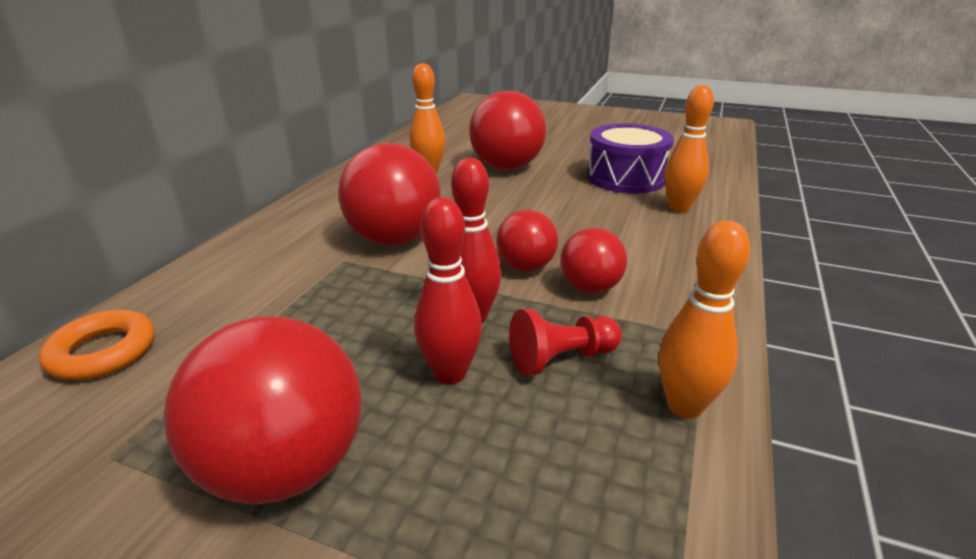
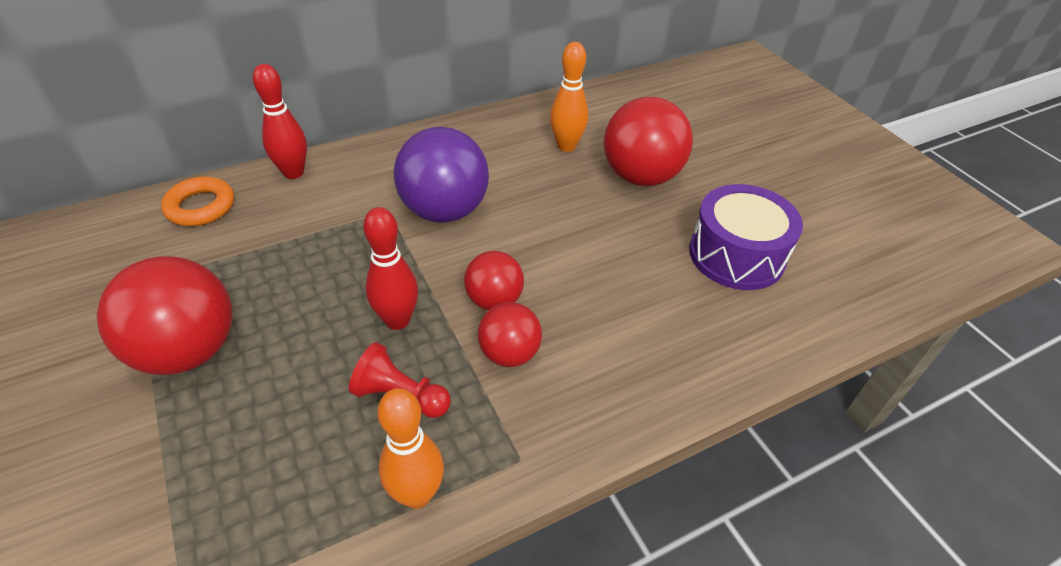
camera: 40 degrees right, 15 degrees up
(395, 239) = (444, 211): red ball -> purple ball
(450, 373) = (328, 354): red bowling pin -> red bowling pin (293, 173)
(679, 208) = (726, 325): orange bowling pin -> none

